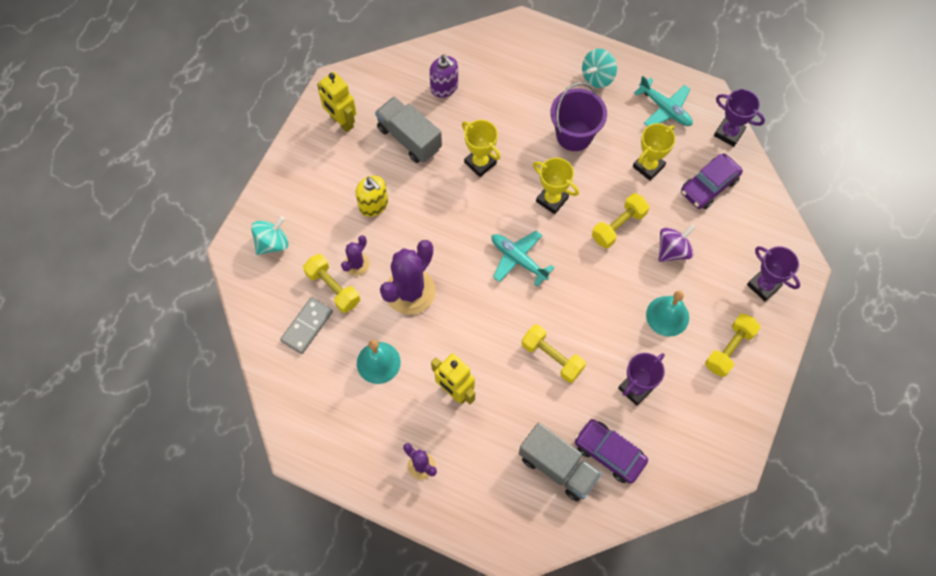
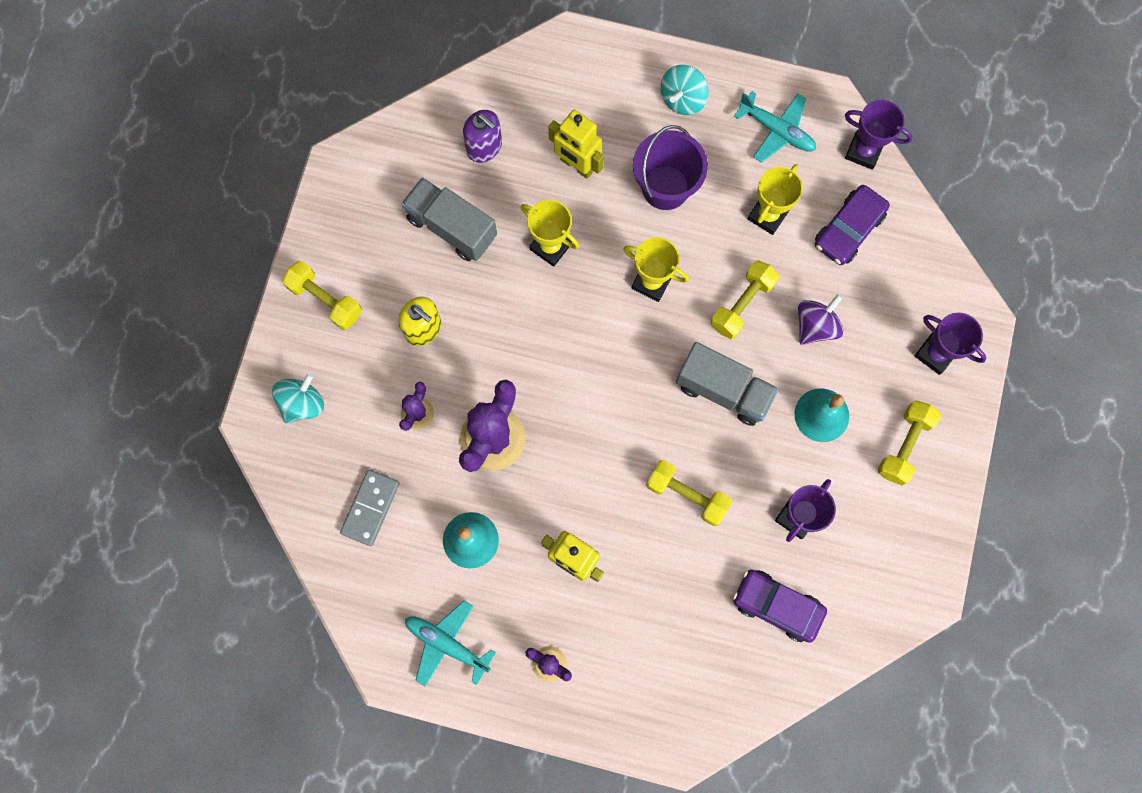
camera: 10 degrees left, 10 degrees up
(333, 288) = (393, 451): yellow dumbbell -> yellow dumbbell (325, 300)
(341, 122) = (358, 218): yellow robot -> yellow robot (577, 165)
(518, 259) = (622, 371): turquoise plane -> turquoise plane (447, 643)
(557, 467) = (717, 635): grey truck -> grey truck (723, 390)

